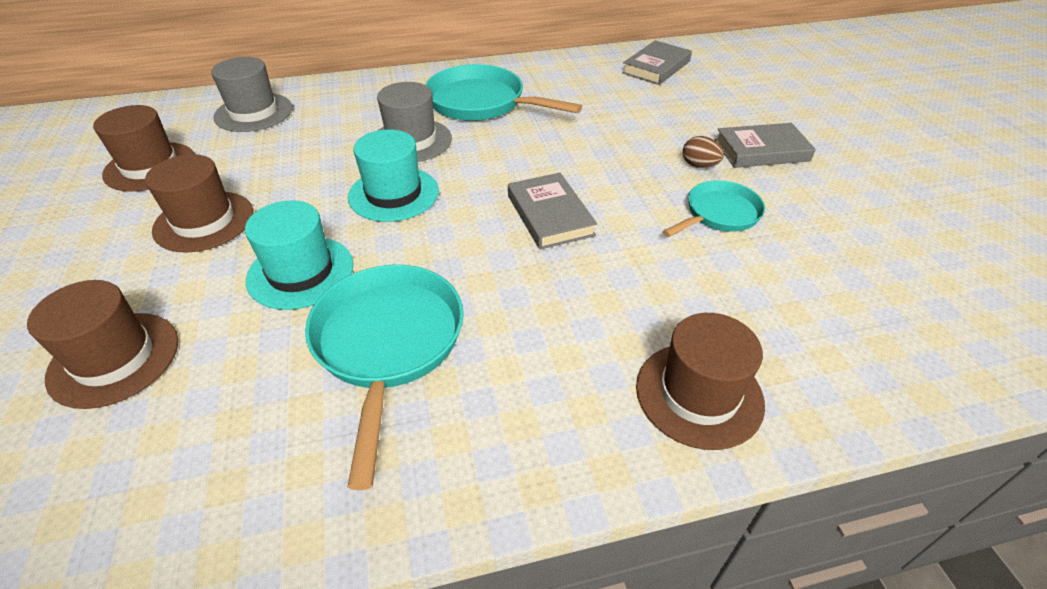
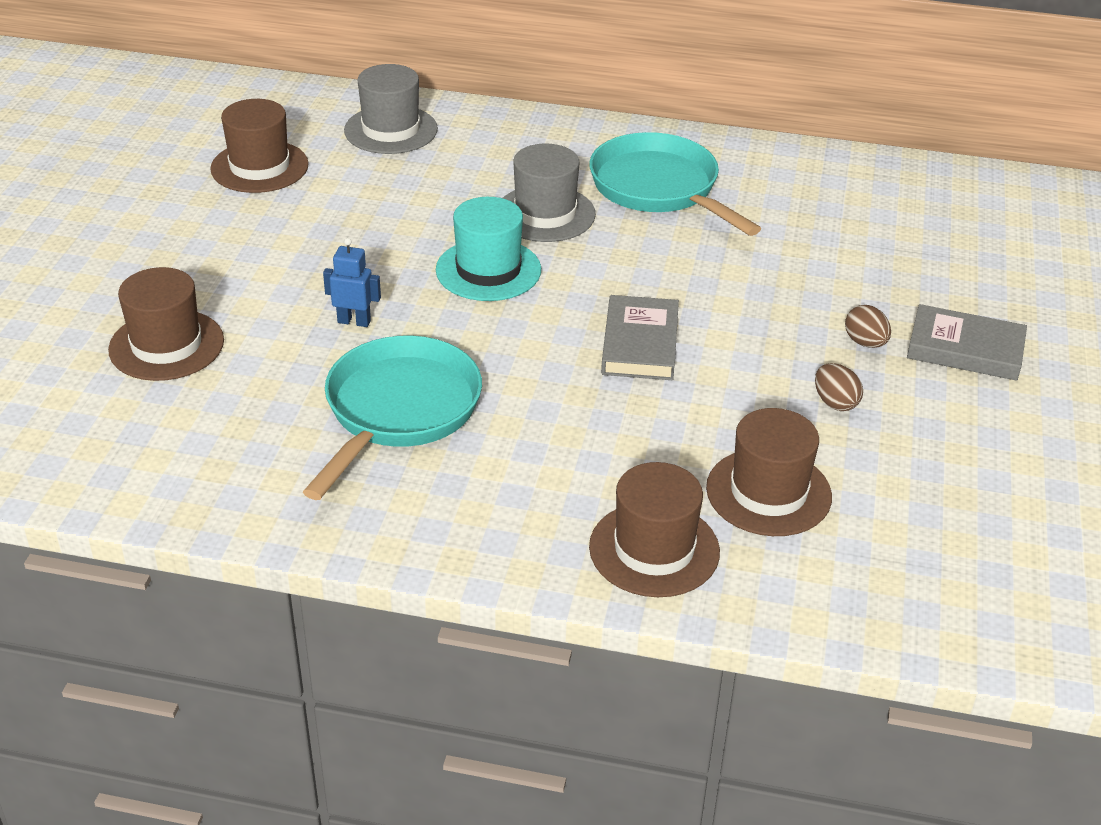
camera: 25 degrees right, 5 degrees down
(204, 221) = (288, 242): brown hat -> brown hat (768, 492)
(300, 272) = (354, 321): turquoise hat -> blue robot
(656, 67) = (932, 200): grey book -> none
(719, 214) = (835, 403): turquoise pan -> brown egg

